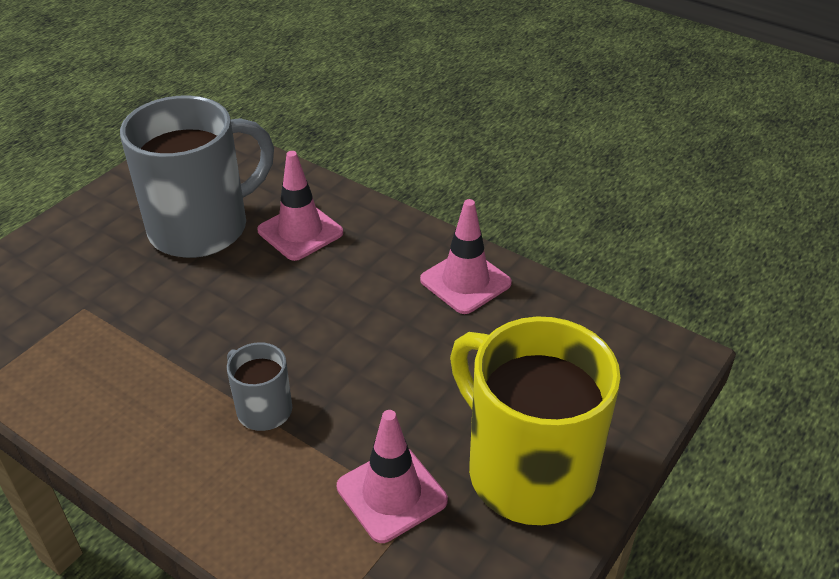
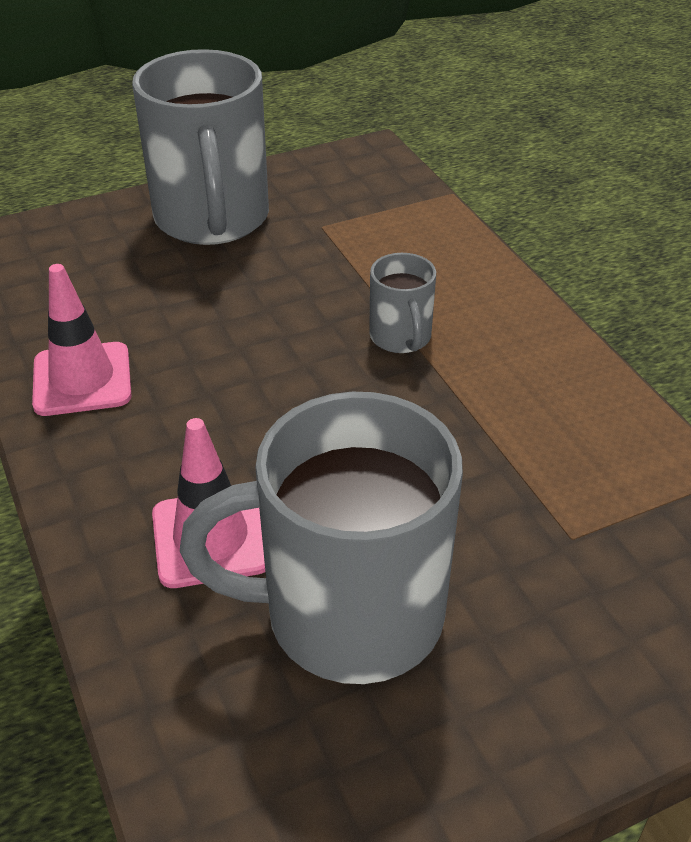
camera: 150 degrees left, 0 degrees up
(391, 494) = (331, 241): pink traffic cone -> none
(527, 470) = (212, 219): yellow mug -> grey mug

